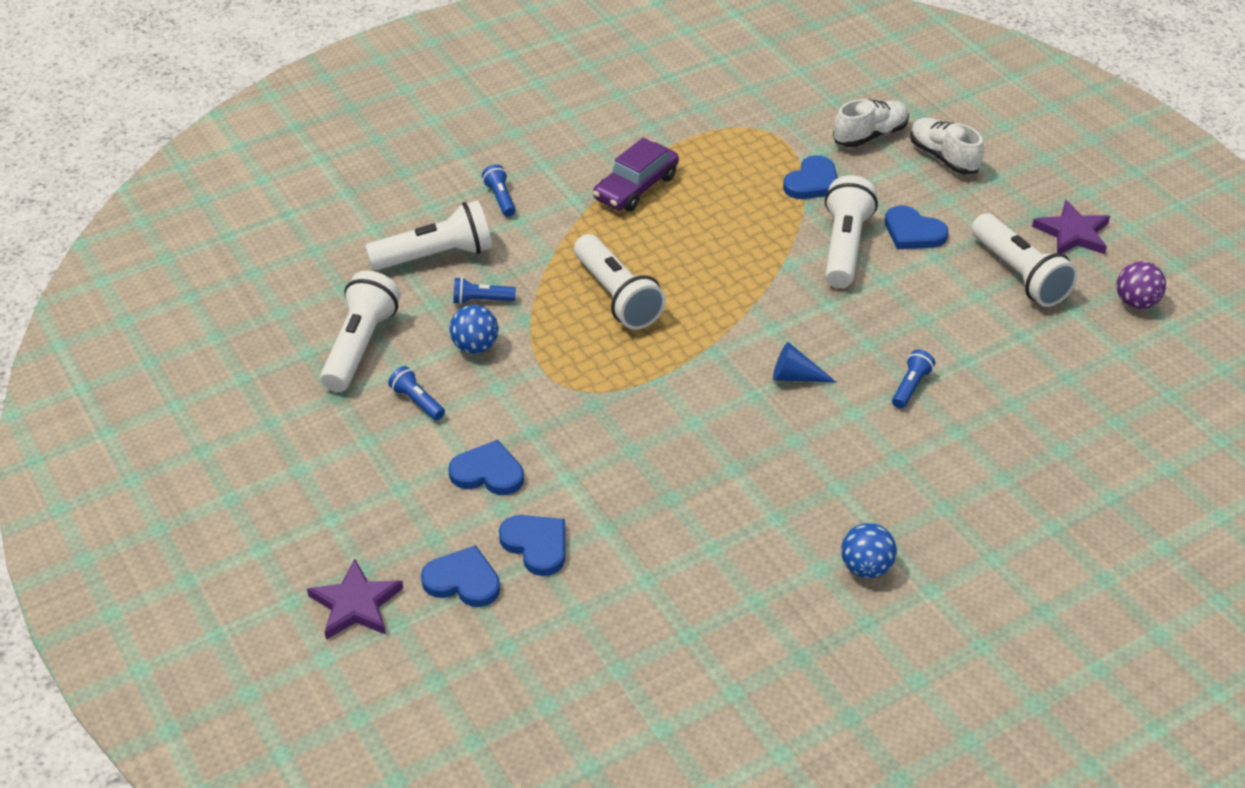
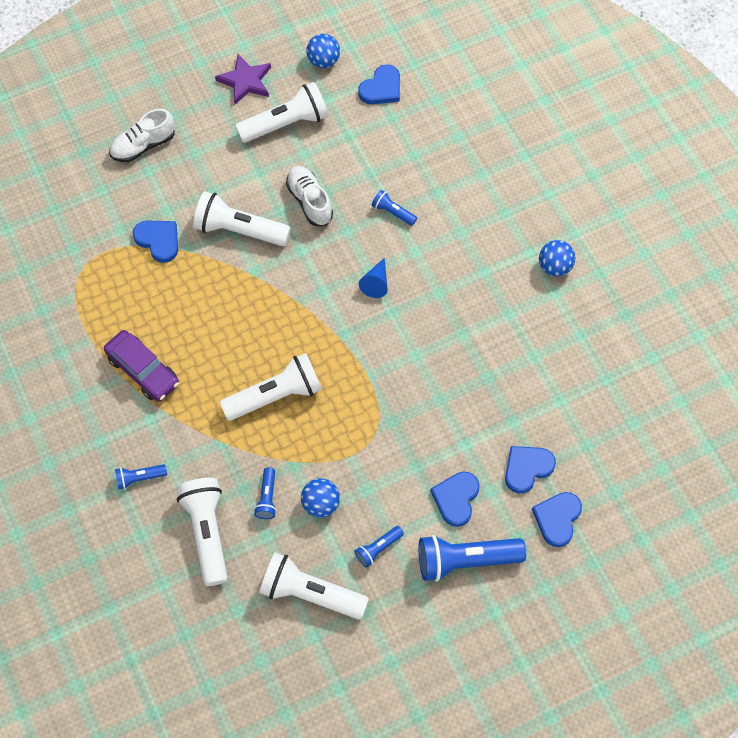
camera: 85 degrees left, 20 degrees up
(356, 604) = (576, 592): purple star -> none
(401, 486) = (465, 561): none -> blue flashlight
(870, 135) = (106, 191): white shoe -> white shoe (309, 201)
(913, 232) = (229, 182): blue heart -> blue heart (381, 88)
(1136, 302) = (323, 61): purple ball -> blue ball

